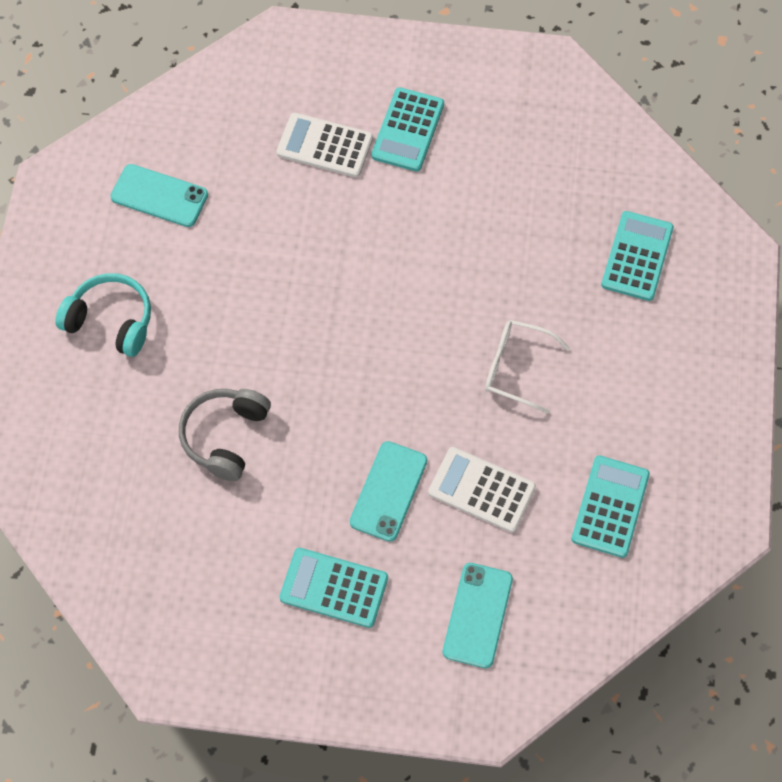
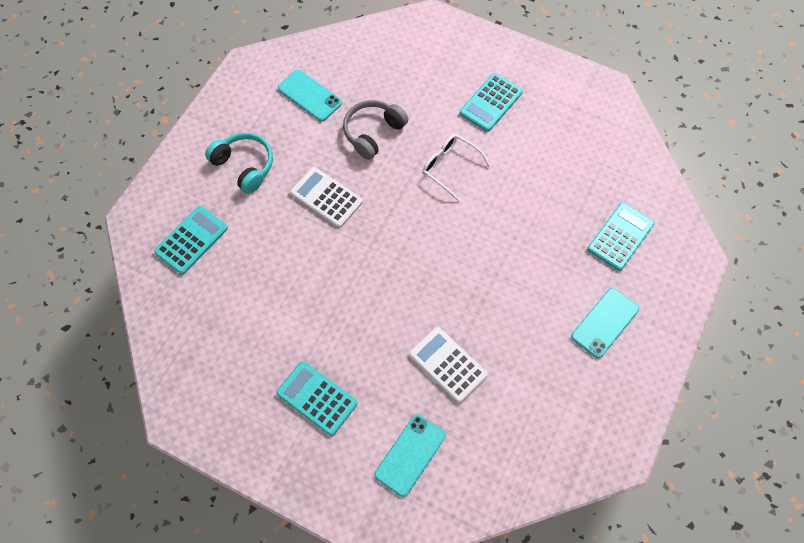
camera: 20 degrees right, 0 degrees up
(225, 436) = (286, 267): grey headphones -> grey headphones (373, 133)
(325, 146) = (431, 96): white calculator -> white calculator (326, 197)
(388, 491) = (382, 343): turquoise phone -> turquoise phone (604, 323)
(516, 368) = (504, 286): white glasses -> white glasses (450, 167)
(610, 506) = (536, 409): turquoise calculator -> turquoise calculator (191, 240)

